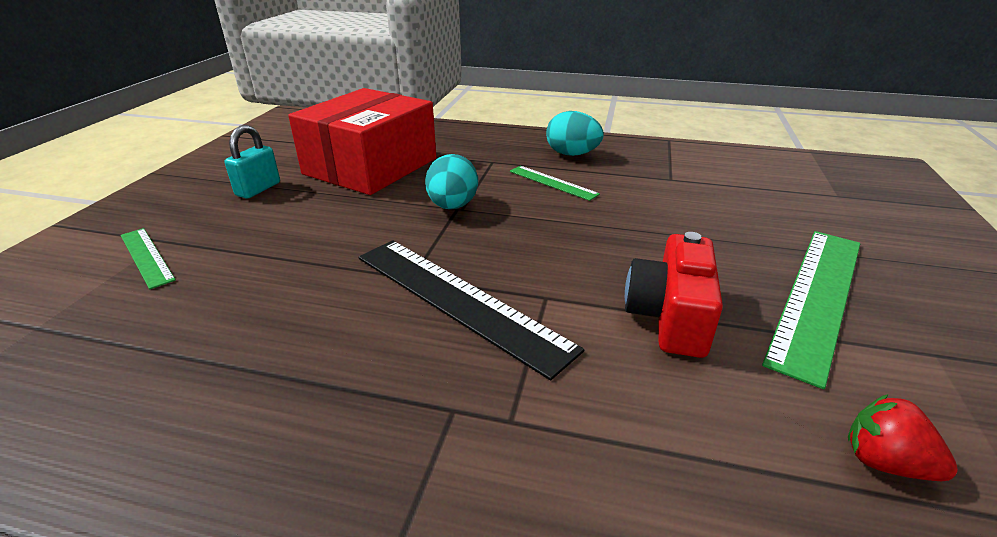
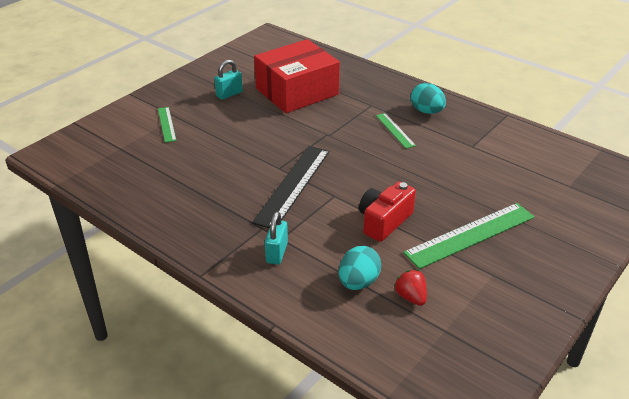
camera: 25 degrees right, 5 degrees up
(452, 206) = (325, 132): turquoise egg -> turquoise egg (358, 282)
(458, 300) = (293, 185): black ruler -> black ruler turned 45 degrees clockwise
(527, 462) = (276, 253): none -> turquoise padlock

